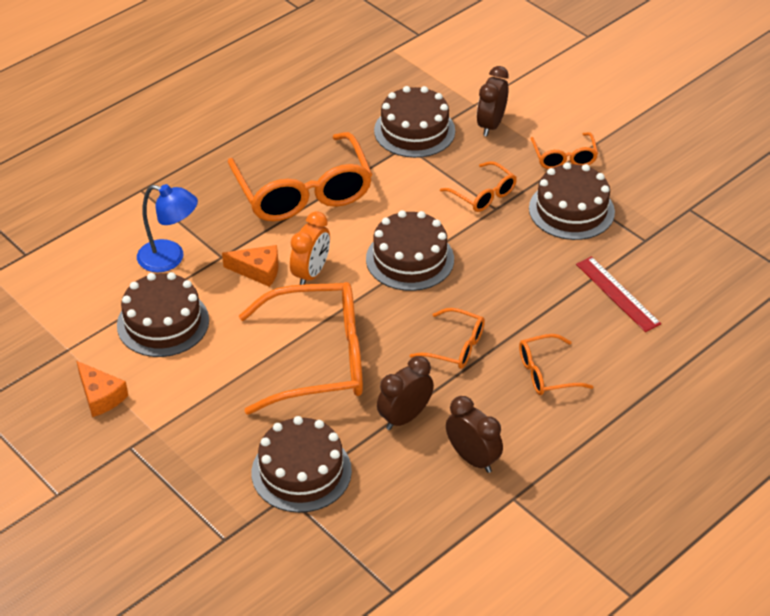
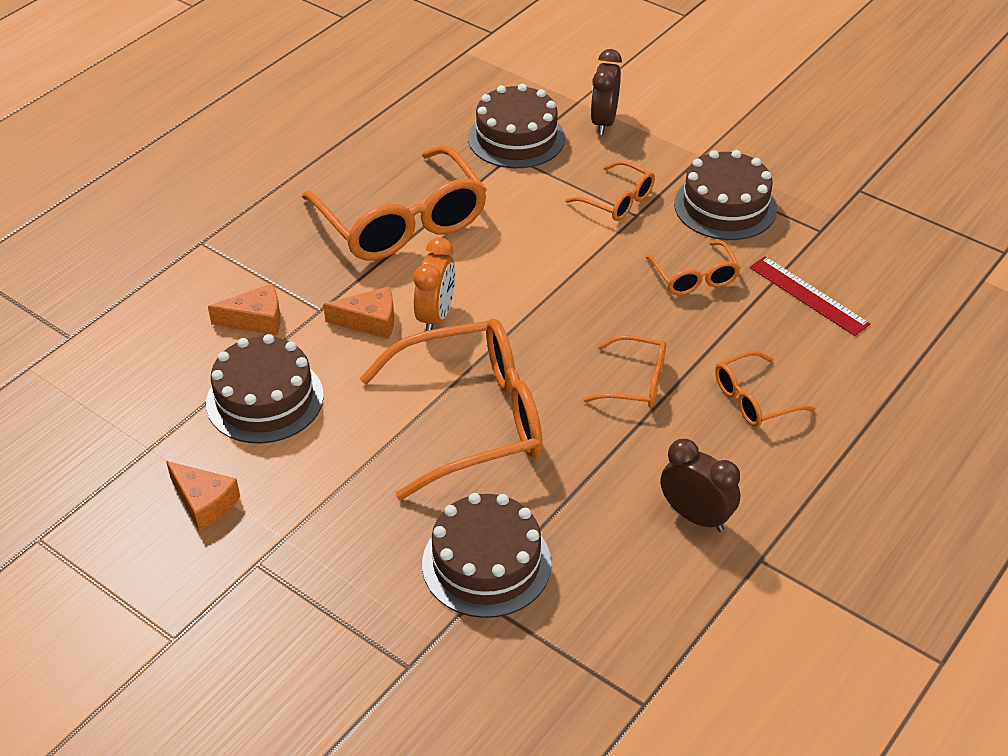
camera: 10 degrees left, 0 degrees up
(170, 258) = (256, 320): blue lamp -> orange cheese
(404, 417) = (598, 477): brown clock -> none
(410, 259) = (551, 285): brown cake -> none
(564, 158) = (699, 149): orange glasses -> orange glasses (695, 278)

